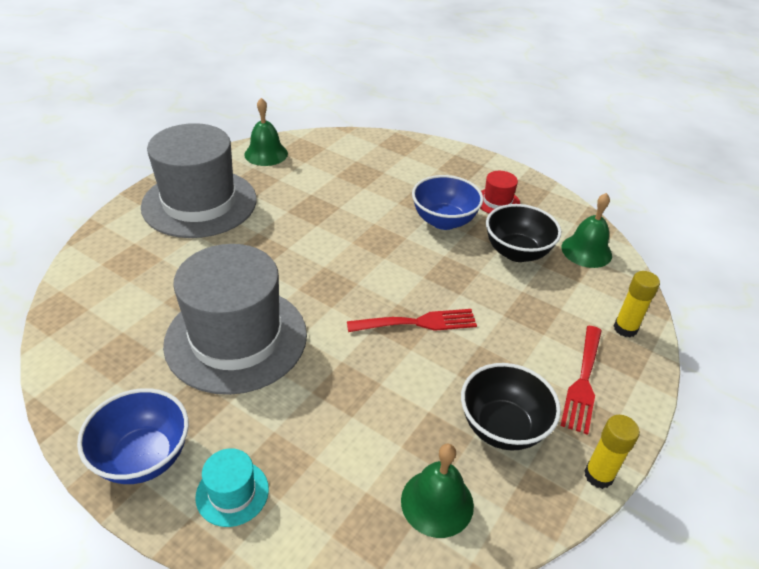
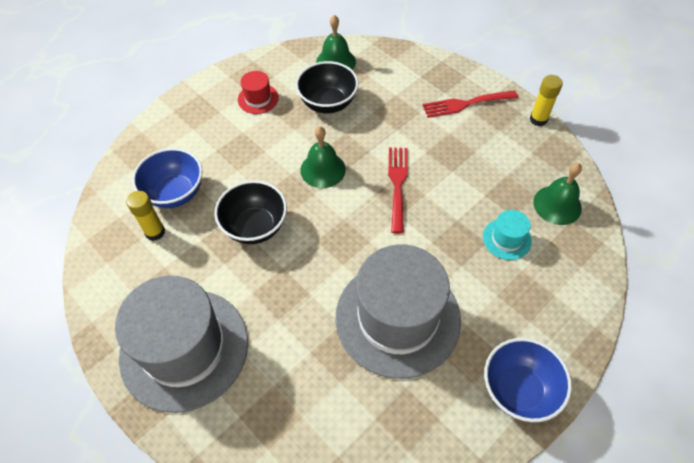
camera: 75 degrees left, 15 degrees up
(232, 493) = (550, 326): turquoise hat -> turquoise hat (507, 239)
(266, 154) = (108, 276): green bell -> green bell (323, 169)
(444, 221) = (275, 141): blue bowl -> blue bowl (175, 193)
(502, 427) = (500, 157): black bowl -> black bowl (255, 227)
(583, 382) = (465, 104): red fork -> red fork turned 135 degrees clockwise
(625, 328) = (420, 67): yellow glue stick -> yellow glue stick (155, 232)

